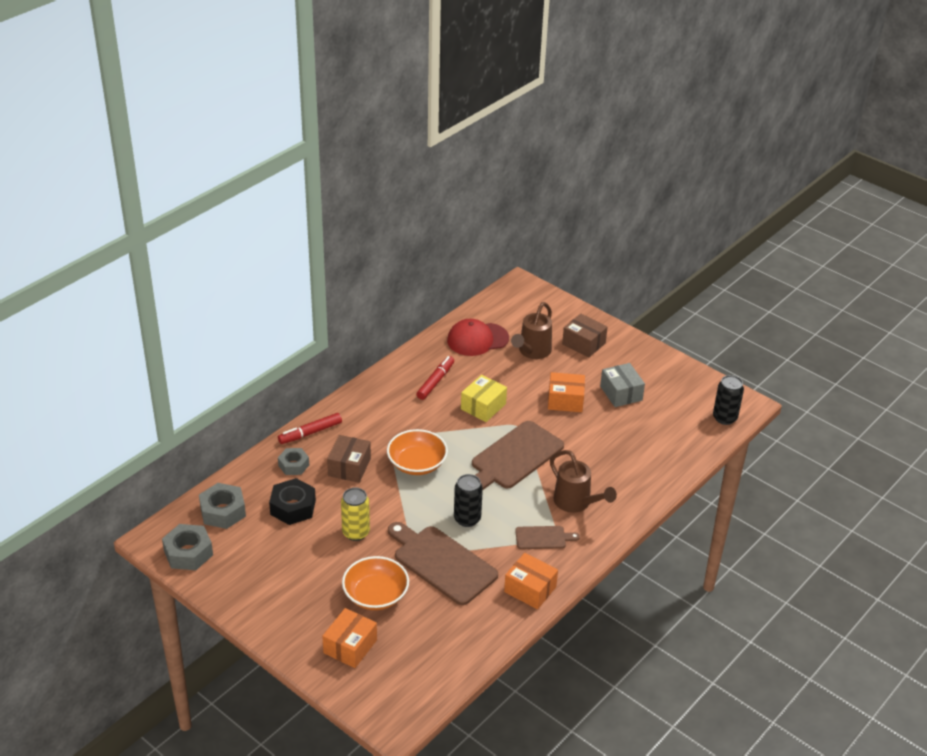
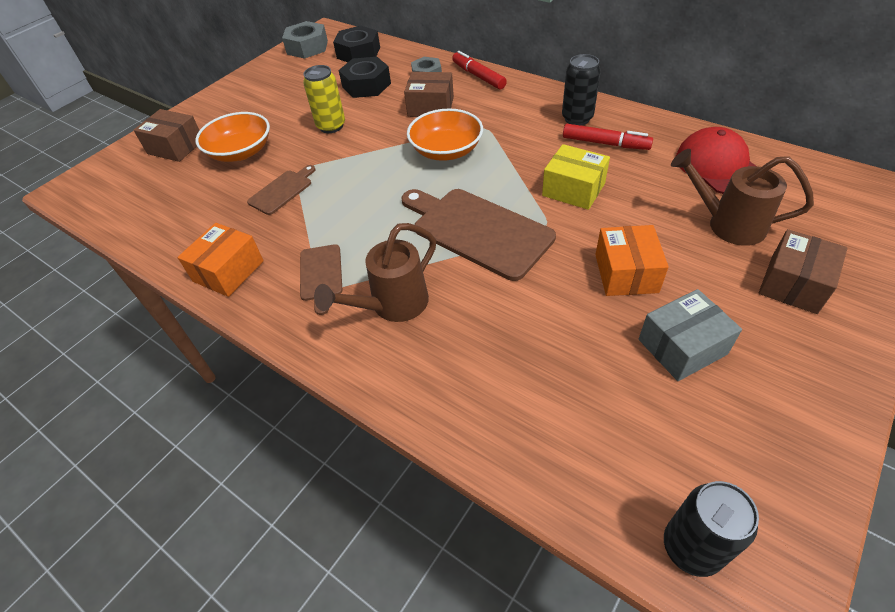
camera: 90 degrees right, 10 degrees up
(223, 511) = (358, 52): grey nut -> black nut
(350, 646) = (176, 147): orange box -> brown box
(441, 563) = (282, 191): brown cutting board -> brown cutting board, size x0.51
(467, 519) = (354, 201): black can -> black can (577, 118)

